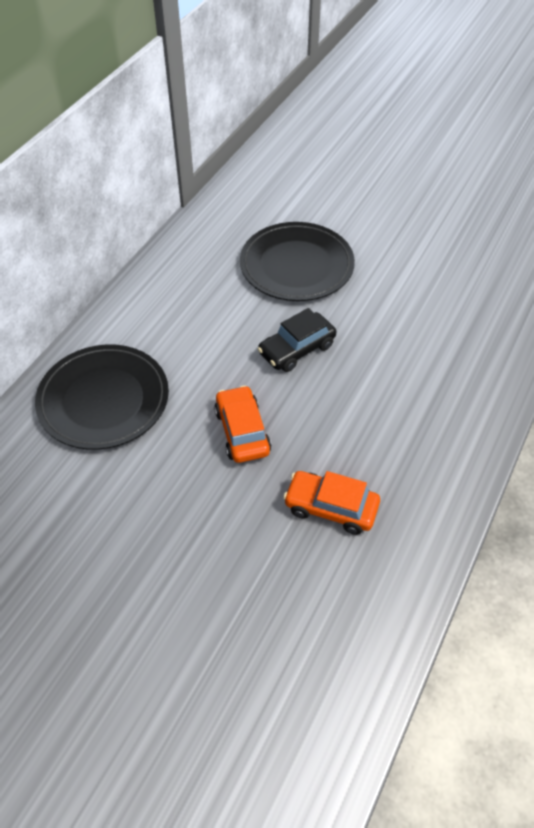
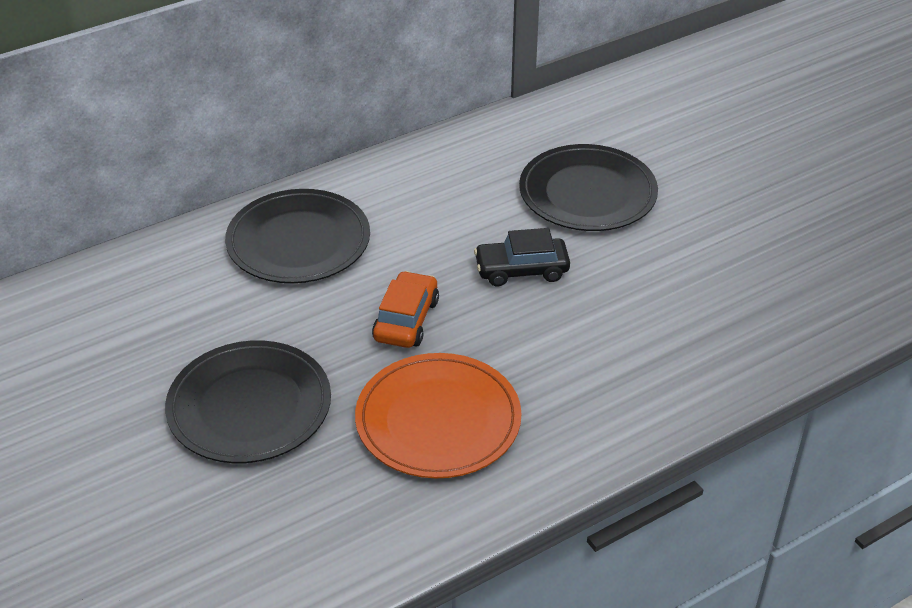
camera: 30 degrees right, 10 degrees down
(173, 572) = (249, 406): none -> black plate
(331, 508) = (438, 420): orange car -> orange plate

